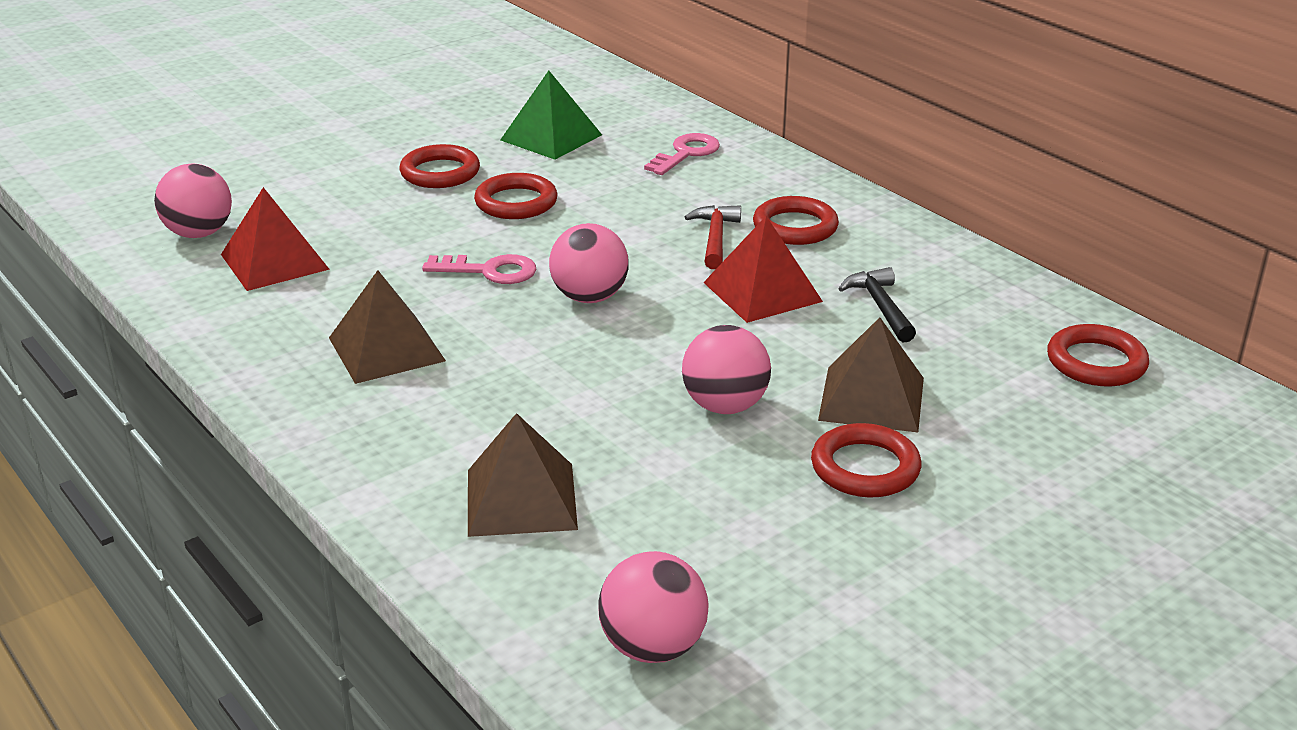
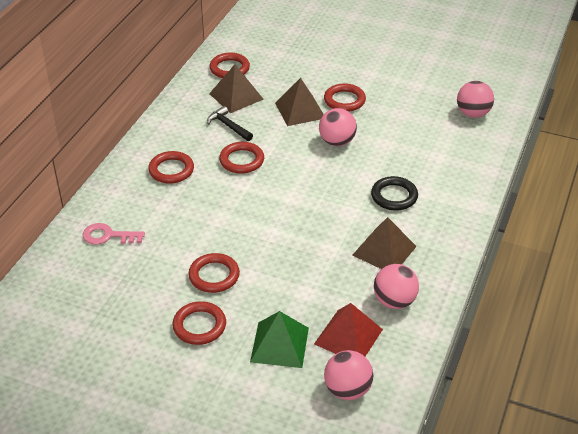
camera: 120 degrees left, 10 degrees up
(490, 271) = (292, 251): pink key -> none
(499, 410) = (394, 196): none -> black ring
(521, 499) = (438, 167): brown pyramid -> brown pyramid (236, 96)
(551, 137) = (119, 300): green pyramid -> green pyramid (279, 344)
(589, 297) = (288, 208): pink ball -> pink ball (394, 301)
(715, 238) = (201, 191): red hammer -> none
(762, 292) = (242, 160): red pyramid -> red ring
(880, 306) = (228, 126): black hammer -> black hammer turned 90 degrees clockwise

